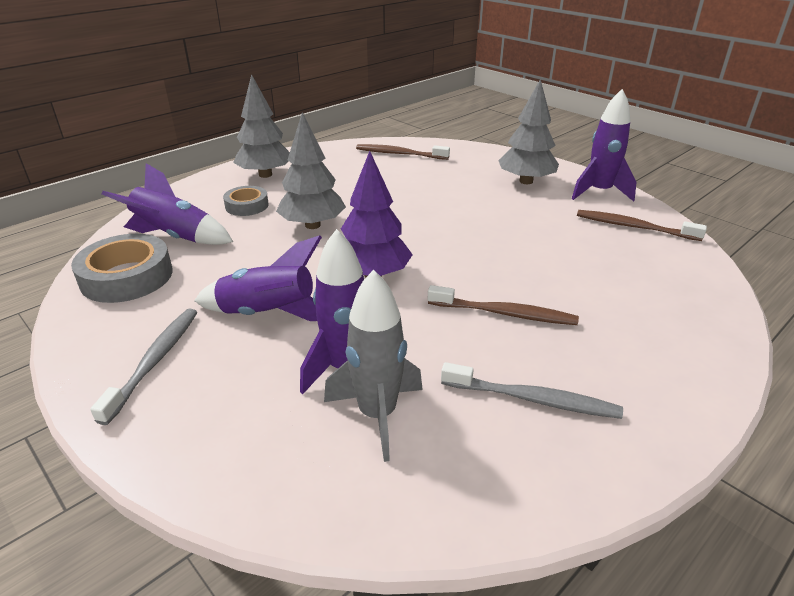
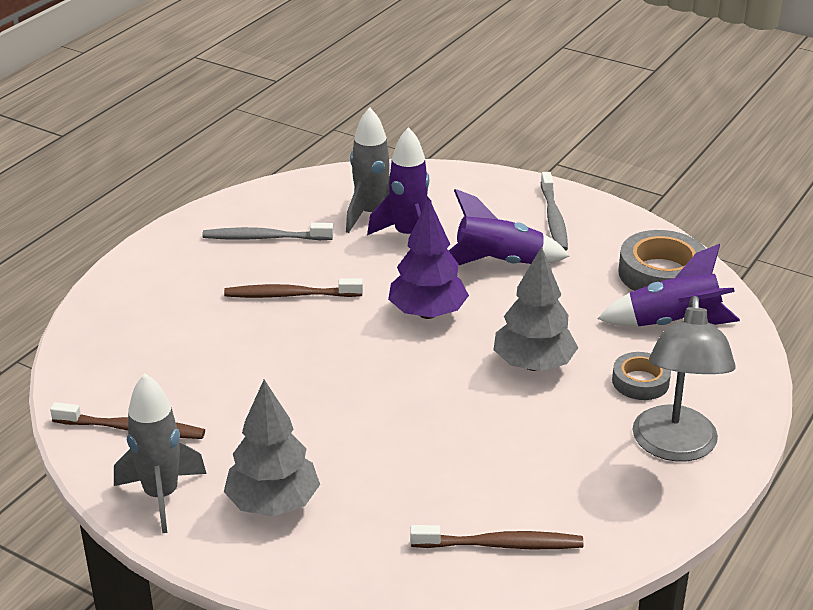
camera: 165 degrees right, 0 degrees up
(265, 175) = (675, 447): grey tree -> grey lamp
(599, 192) = (161, 496): purple rocket -> grey rocket

